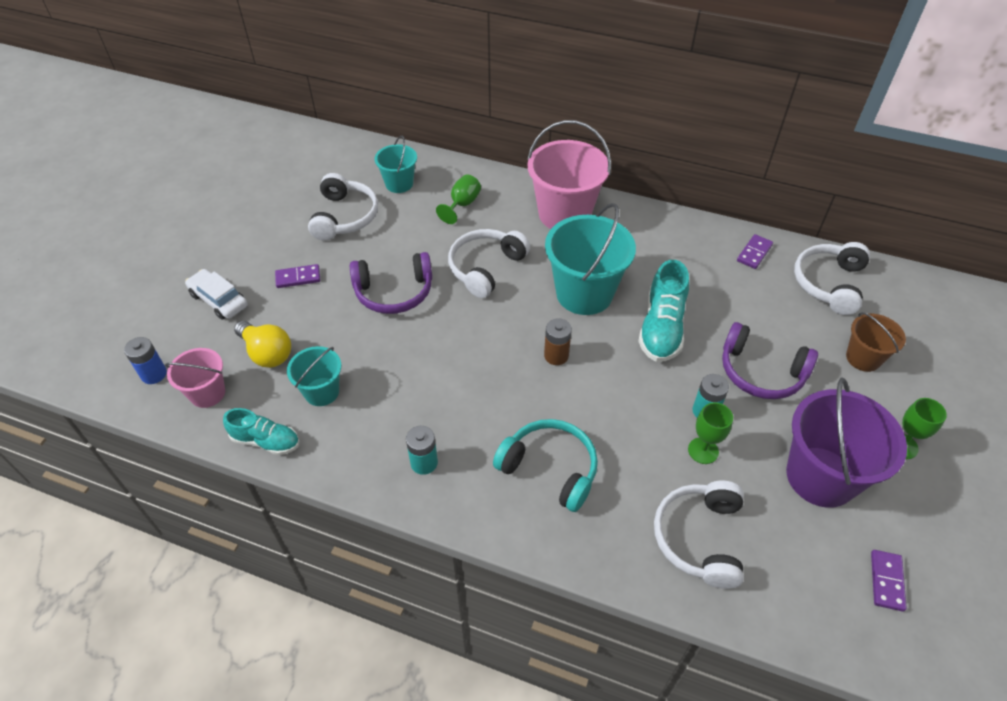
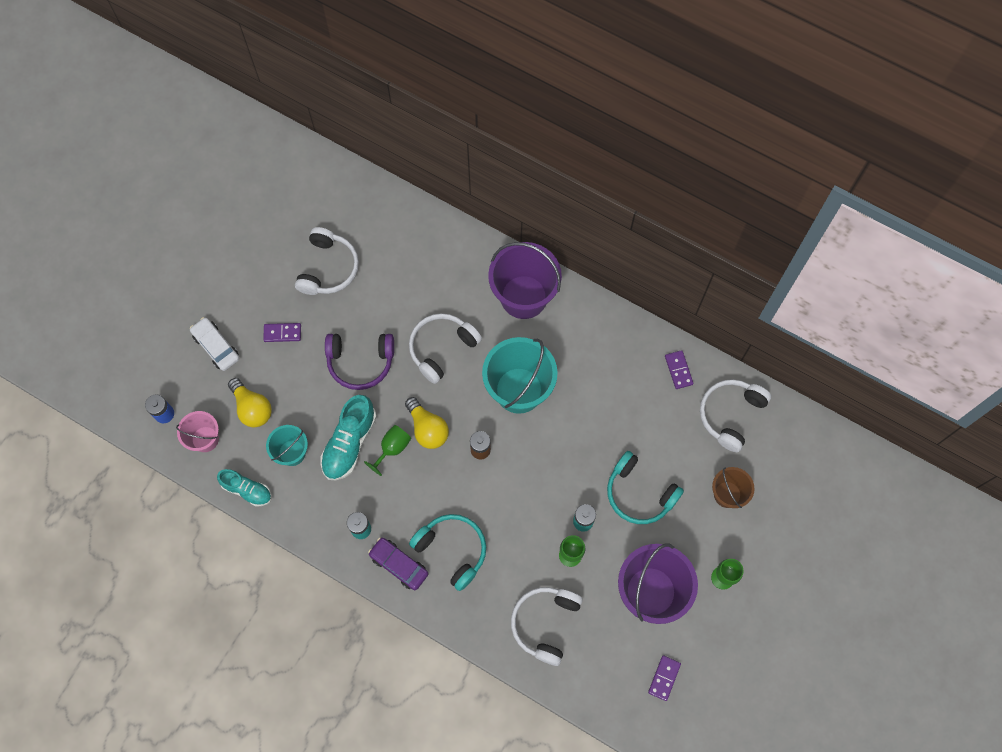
camera: 10 degrees right, 20 degrees up
(399, 184) = (382, 234): turquoise bucket -> none
(462, 204) = (435, 270): green goblet -> green goblet (392, 448)
(483, 497) = (399, 565): none -> purple car
(487, 344) = (427, 429): none -> yellow light bulb
(564, 214) = (523, 297): pink bucket -> purple bucket
(661, 328) = (573, 437): turquoise shoe -> turquoise shoe (349, 443)
(754, 253) = (678, 370): purple domino -> purple domino turned 60 degrees counterclockwise
(761, 372) = (639, 493): purple headphones -> turquoise headphones

